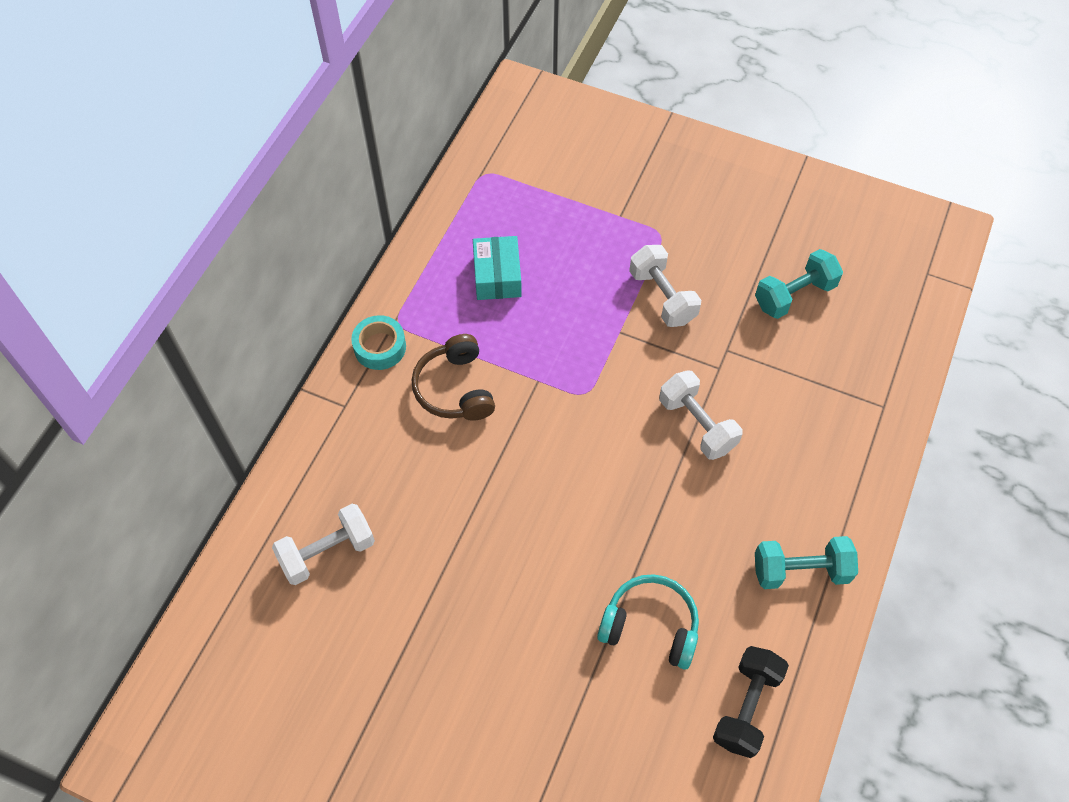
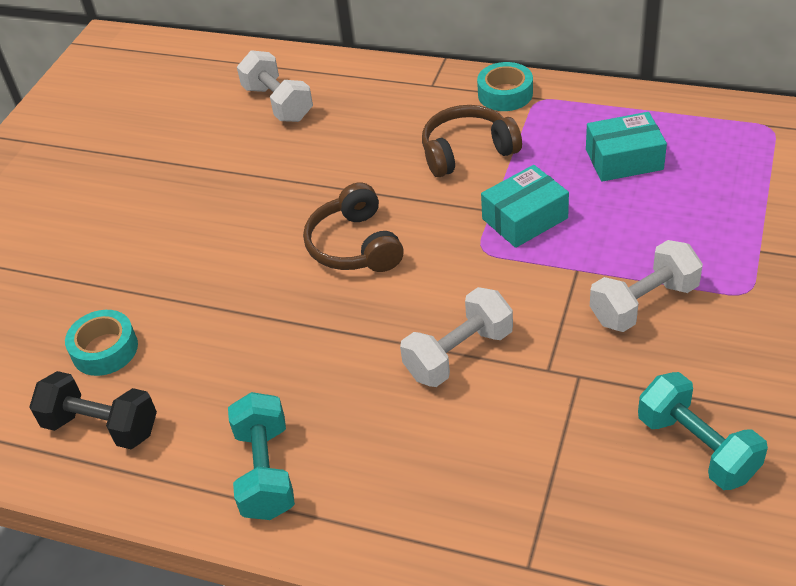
camera: 90 degrees right, 15 degrees down
(553, 358) = (524, 218): none -> turquoise box
(560, 491) = (355, 245): none -> brown headphones
(650, 626) = (199, 335): turquoise headphones -> none
(657, 712) = (105, 349): none -> turquoise tape

